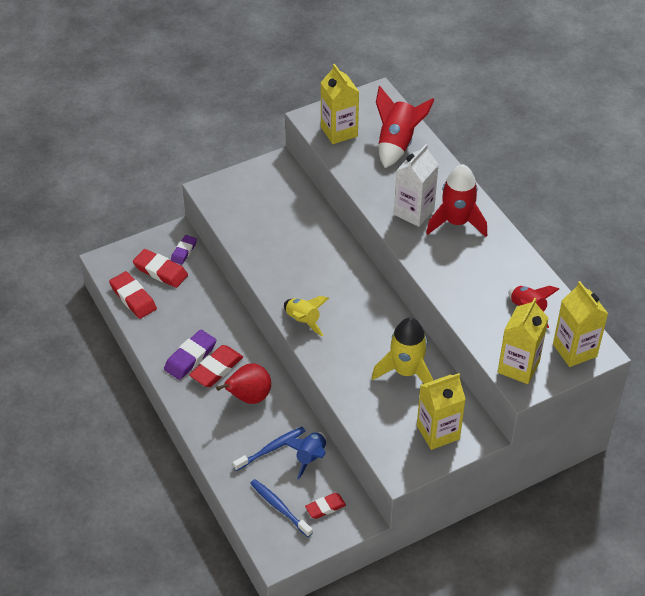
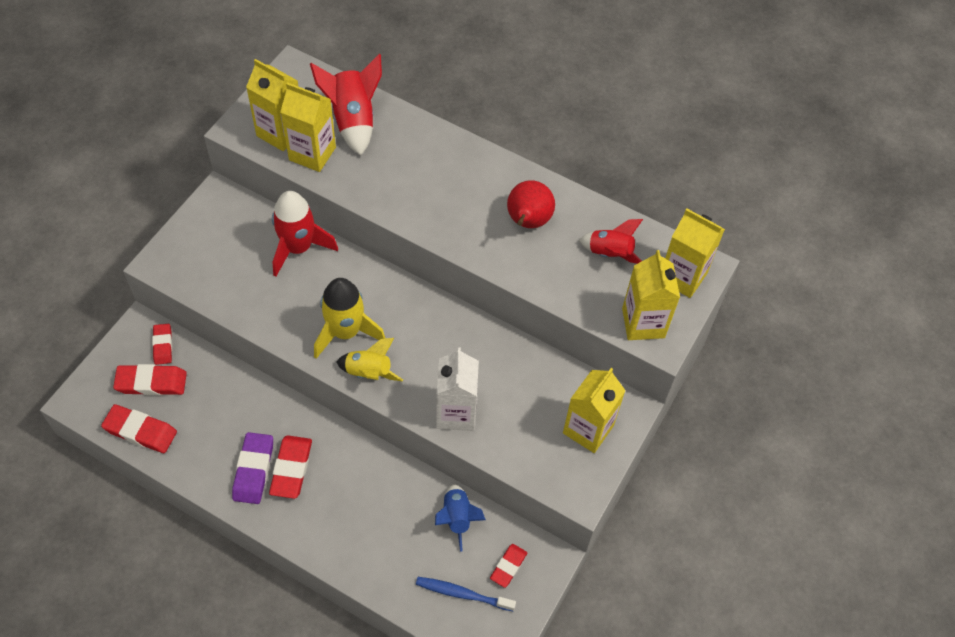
camera: 35 degrees left, 10 degrees up
(184, 251) = (163, 345): purple eraser -> red eraser
(249, 397) = (348, 484): red pear -> red pear (527, 222)
(271, 448) = (410, 530): blue toothbrush -> none
(352, 154) = (312, 154): none -> yellow carton
(406, 372) = (513, 377): yellow rocket -> yellow rocket (345, 332)
(414, 212) = (424, 194): white carton -> white carton (456, 413)
(456, 222) = (475, 186): red rocket -> red rocket (298, 248)

